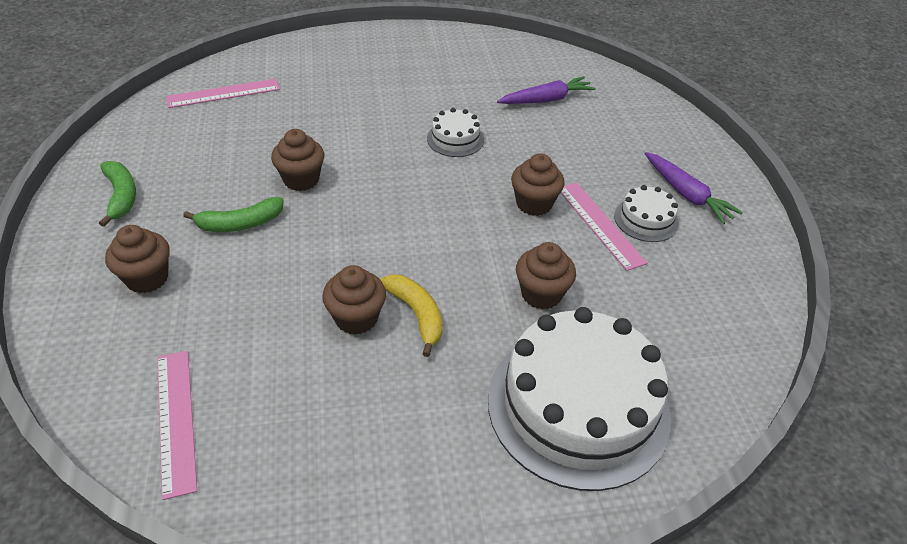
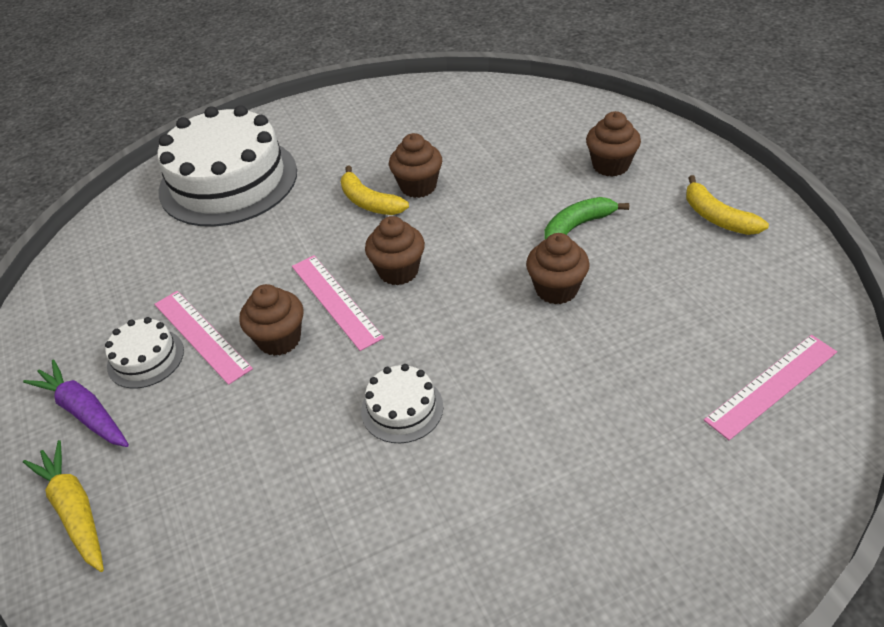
camera: 170 degrees right, 0 degrees up
(121, 196) = (717, 217): green banana -> yellow banana
(176, 420) = (503, 105): pink ruler -> pink ruler (336, 301)
(541, 294) = (262, 247): brown cupcake -> brown cupcake (398, 271)
(546, 100) = (279, 546): purple carrot -> none
(674, 142) = (75, 510): none -> yellow carrot

